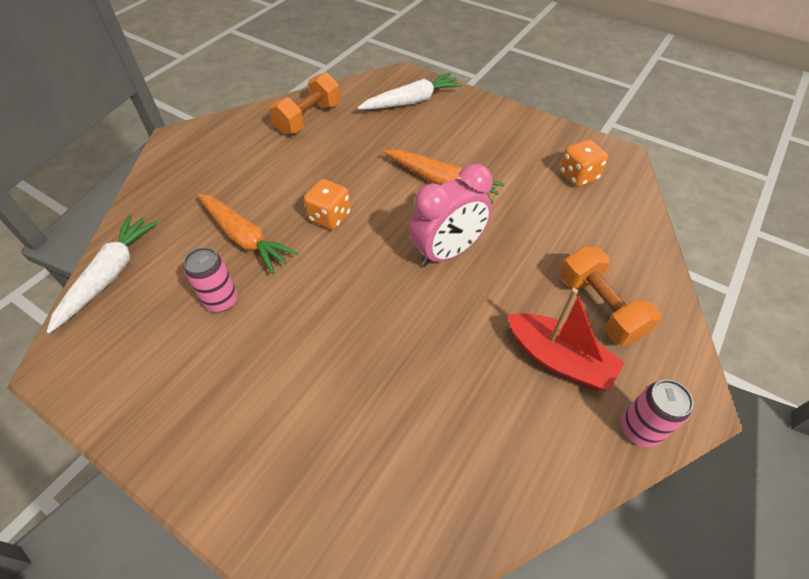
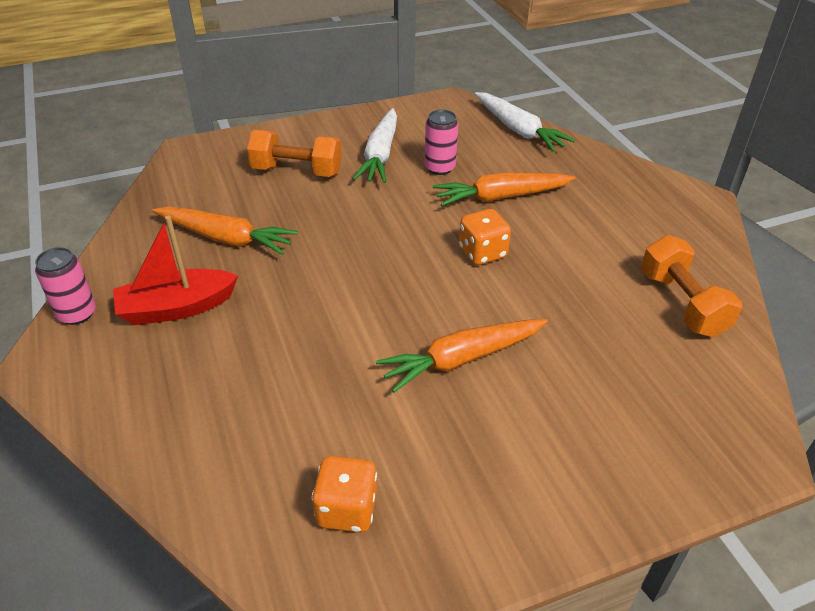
camera: 125 degrees right, 10 degrees down
(412, 101) = (666, 426): white carrot -> white carrot (380, 155)
(447, 252) = (356, 306): pink clock -> none
(456, 395) = (226, 238): none -> orange carrot
(599, 307) = (177, 372): orange dumbbell -> orange dumbbell (297, 171)

